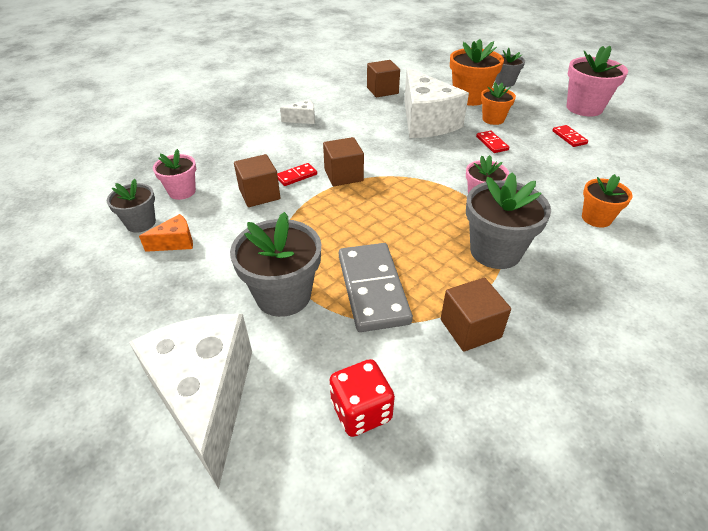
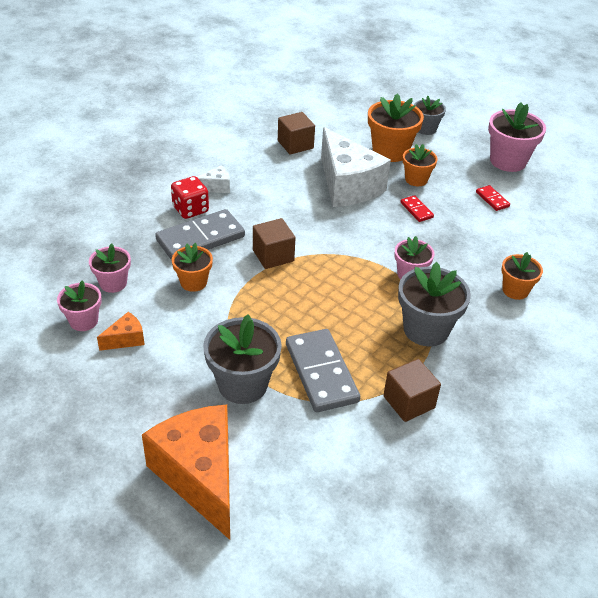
camera: 10 degrees left, 0 degrees up
(141, 223) = (83, 321): grey flower pot -> pink flower pot
(206, 397) = (199, 476): white cheese -> orange cheese
(259, 194) = (193, 282): brown cube -> orange flower pot
(277, 158) = (200, 238): none -> grey domino
(296, 176) = (225, 259): red domino -> none
(361, 411) = (328, 475): red dice -> red dice (190, 209)

